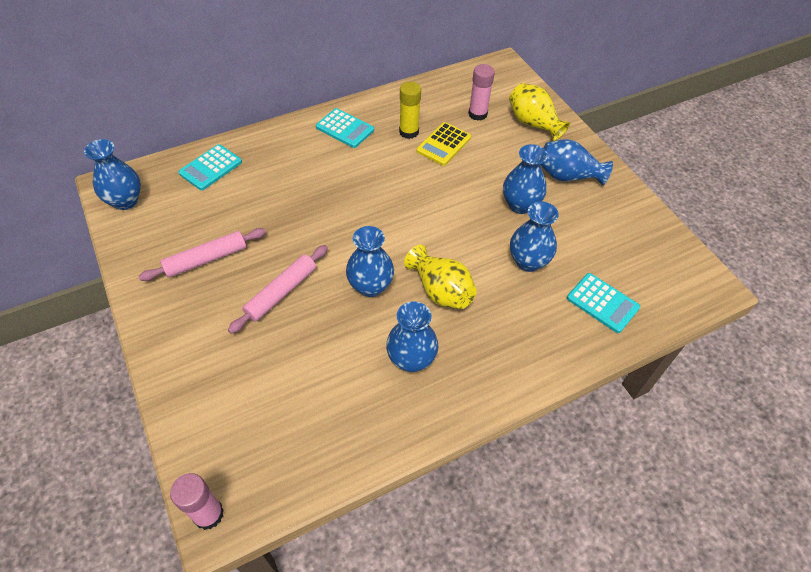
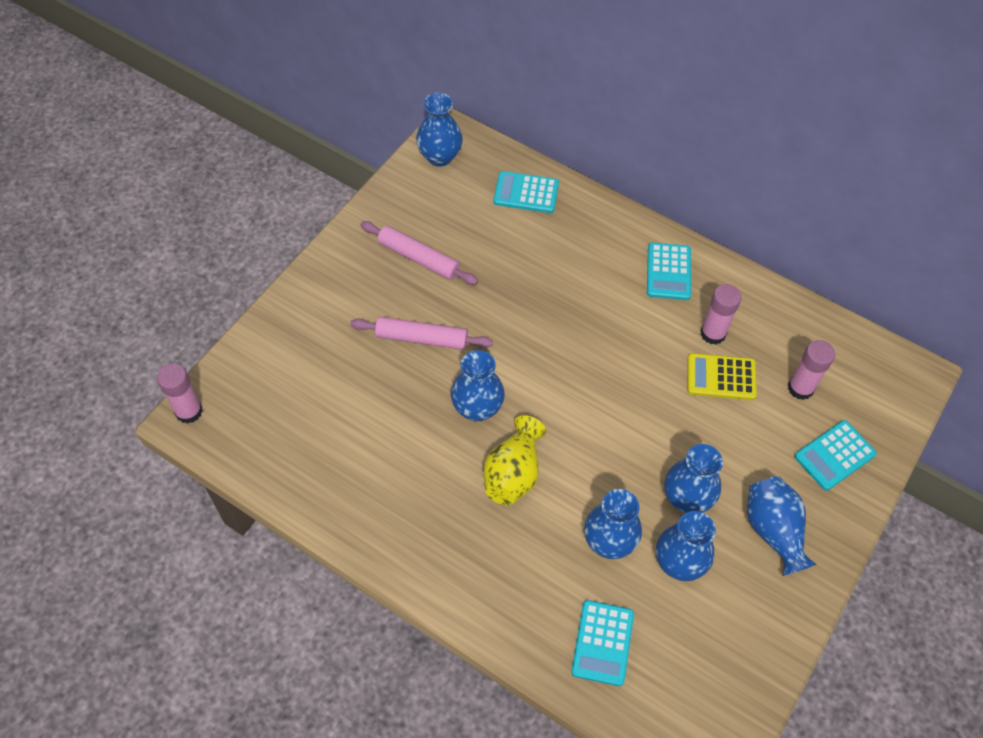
camera: 60 degrees right, 5 degrees up
(409, 132) = (713, 333): yellow glue stick -> pink glue stick
(411, 359) = (416, 486): blue vase -> blue vase (679, 562)
(533, 123) = (834, 455): yellow vase -> turquoise calculator

